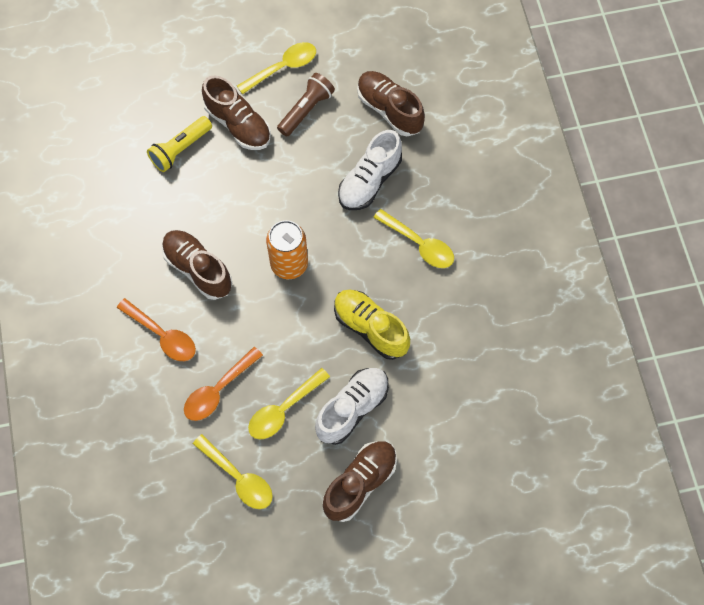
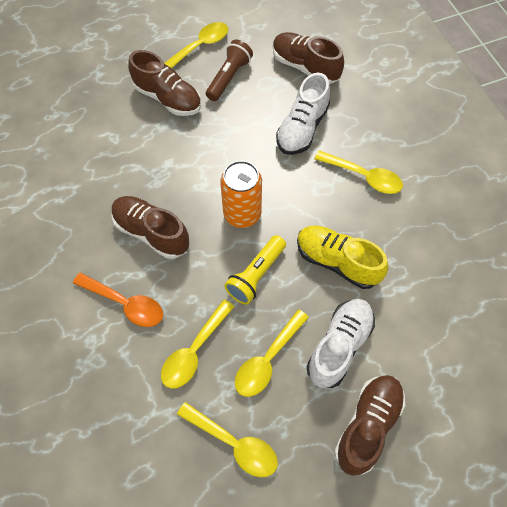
camera: 10 degrees left, 5 degrees down
(180, 149) = (116, 127): yellow flashlight -> yellow flashlight (256, 275)
(218, 390) = (194, 351): orange spoon -> yellow spoon

